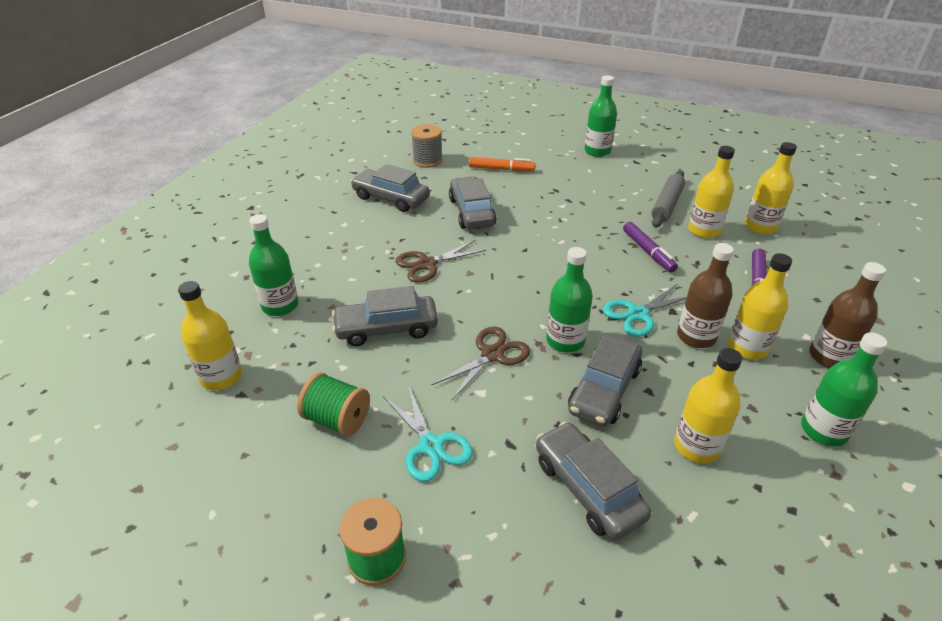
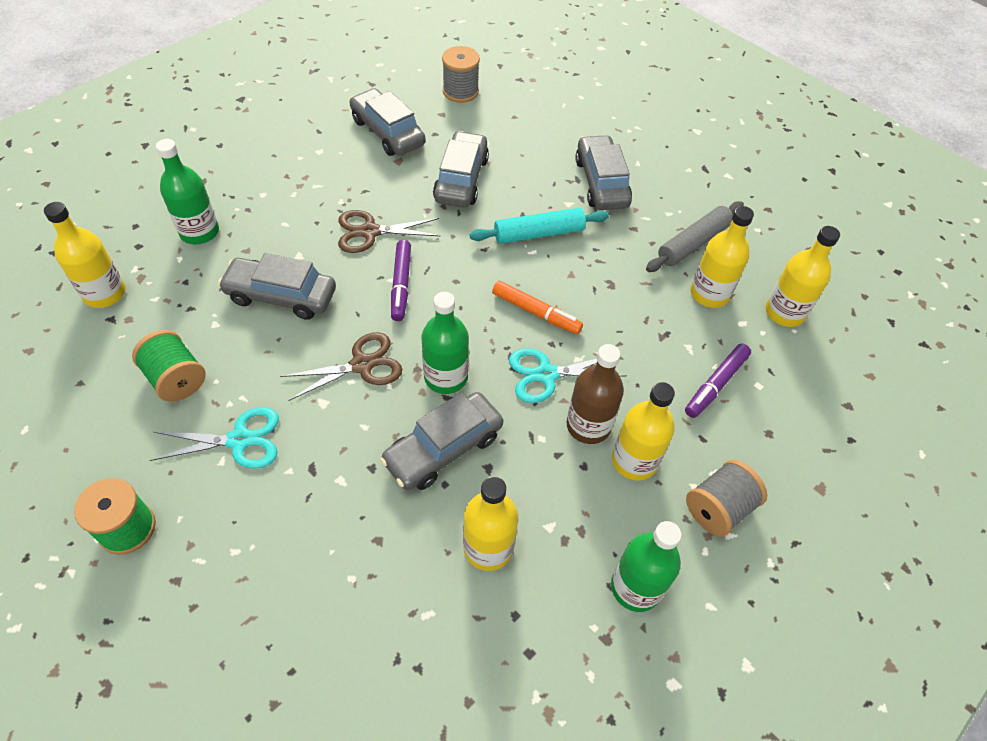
camera: 20 degrees right, 15 degrees up
(430, 446) = (240, 440): turquoise scissors -> turquoise scissors turned 90 degrees counterclockwise
(501, 169) = (535, 129): orange marker -> orange marker (536, 312)
(556, 229) = (539, 233): none -> turquoise rolling pin
(588, 488) = (350, 544): grey car -> grey car (601, 182)
(597, 151) = (668, 138): green bottle -> none
(648, 252) = (620, 299): purple marker -> purple marker (401, 284)
(829, 357) = (718, 508): brown bottle -> grey spool

